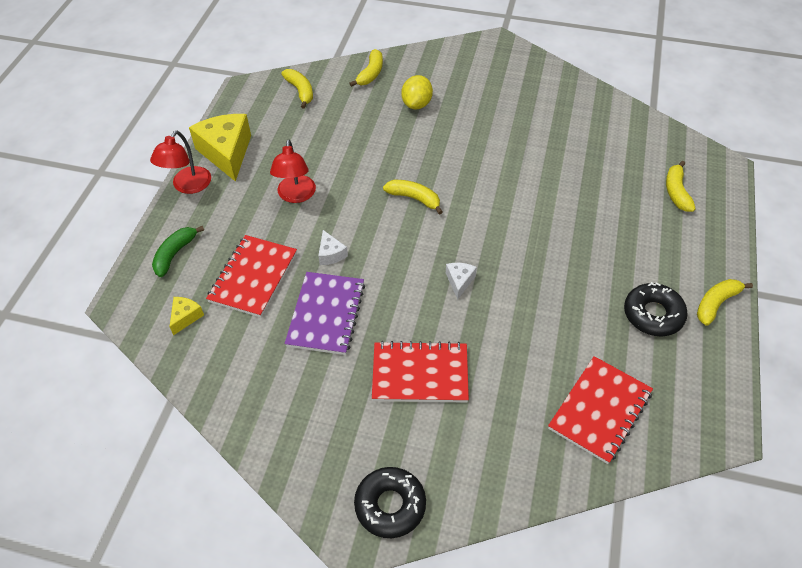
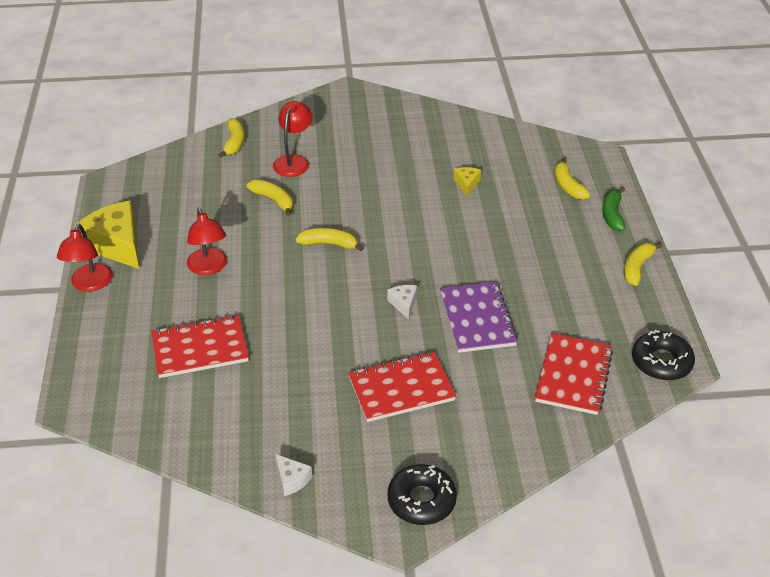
camera: 20 degrees left, 10 degrees down
(175, 254) = (107, 348): green banana -> green banana (612, 215)
(185, 317) = (146, 400): yellow cheese -> yellow cheese (467, 184)
(253, 277) = (200, 349): red notebook -> red notebook turned 75 degrees clockwise
(300, 91) = (168, 173): yellow banana -> yellow banana (273, 200)
(326, 314) = (288, 363): purple notebook -> purple notebook (477, 319)
(331, 254) = (269, 310): white cheese -> white cheese (291, 480)
(417, 104) = (294, 161): yellow lemon -> red lamp
(653, 314) = (587, 289): black donut -> black donut (661, 362)

